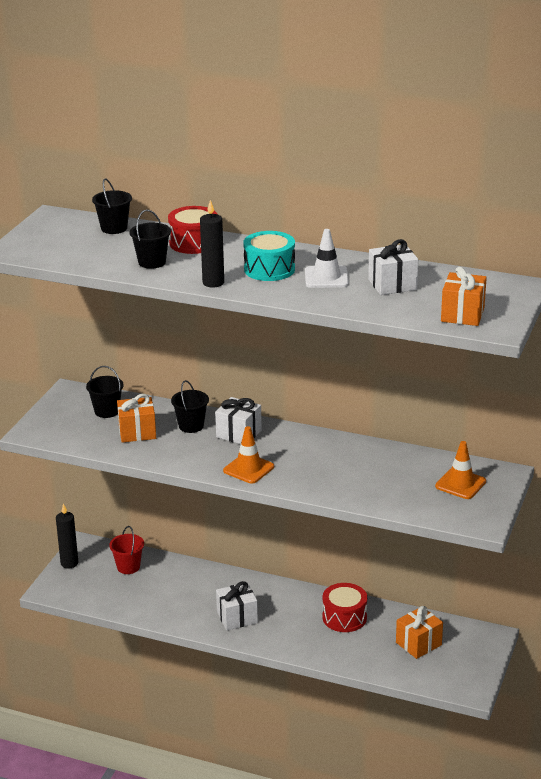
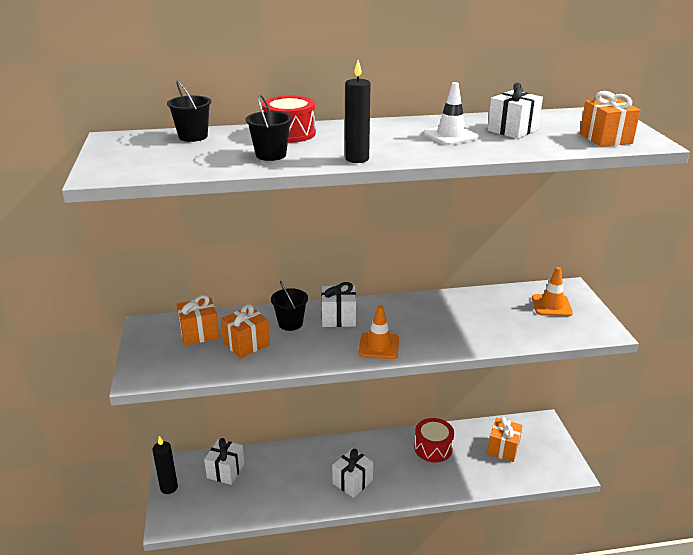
camera: 30 degrees left, 0 degrees up
(107, 411) = (199, 333): black bucket -> orange gift
(128, 567) = (225, 471): red bucket -> white gift
(269, 269) = (391, 139): turquoise drum -> none

